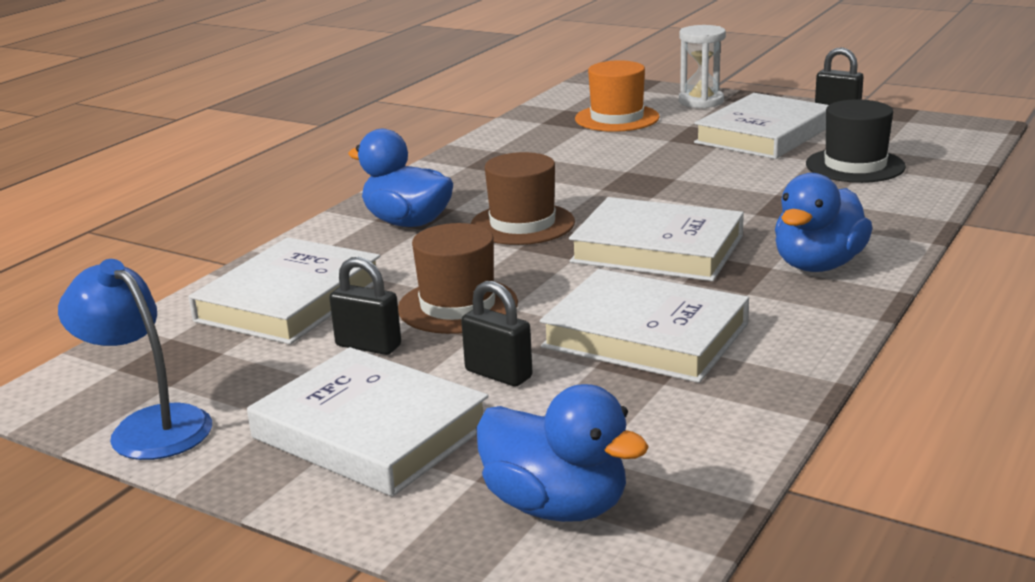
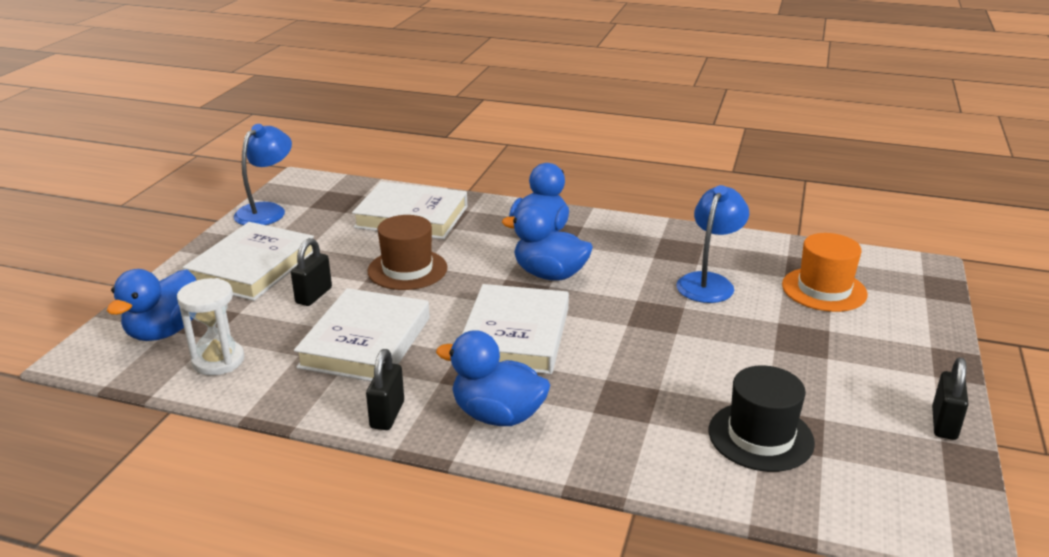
camera: 75 degrees right, 5 degrees up
(368, 346) = (351, 250): black padlock -> black padlock (387, 415)
(522, 224) = (549, 274): brown hat -> blue duck
(580, 156) = (709, 282): none -> blue lamp
(701, 101) = (912, 332): white hourglass -> white hourglass (218, 361)
(763, 134) = (827, 375): white book -> none

